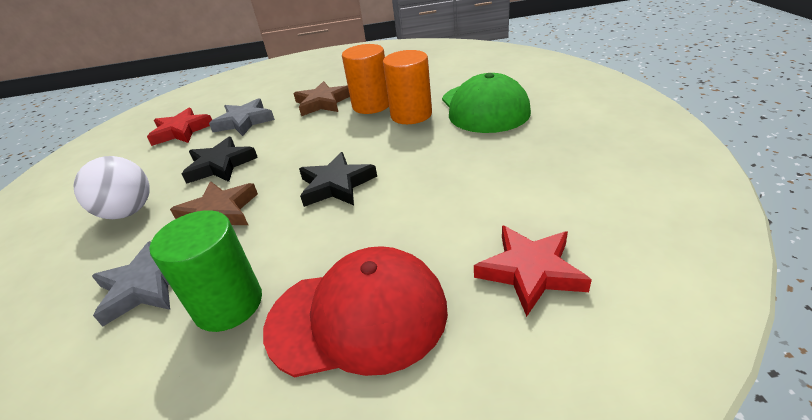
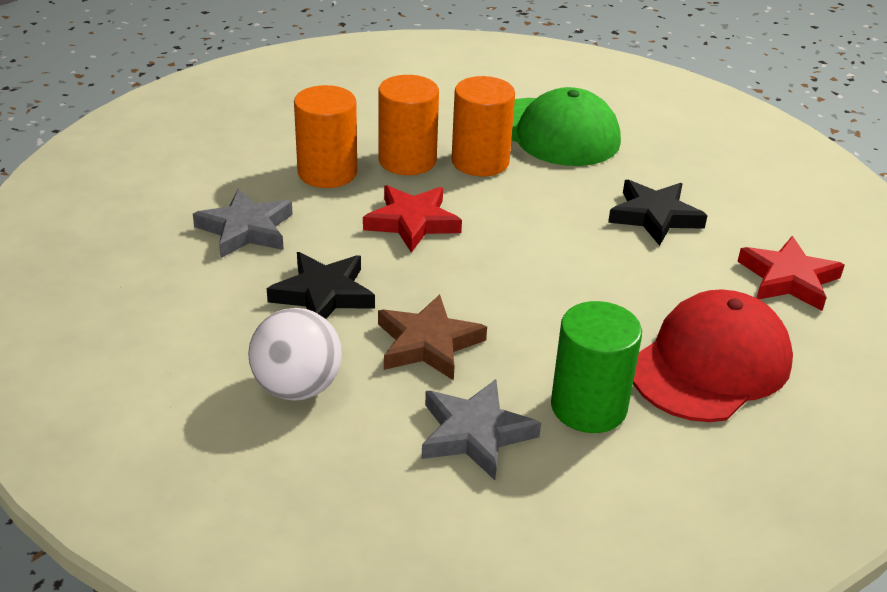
camera: 45 degrees left, 0 degrees up
(181, 131) = (157, 271): red star -> red star (412, 222)
(323, 103) = (327, 173): brown star -> orange cylinder
(336, 185) = (518, 268): black star -> black star (655, 216)

